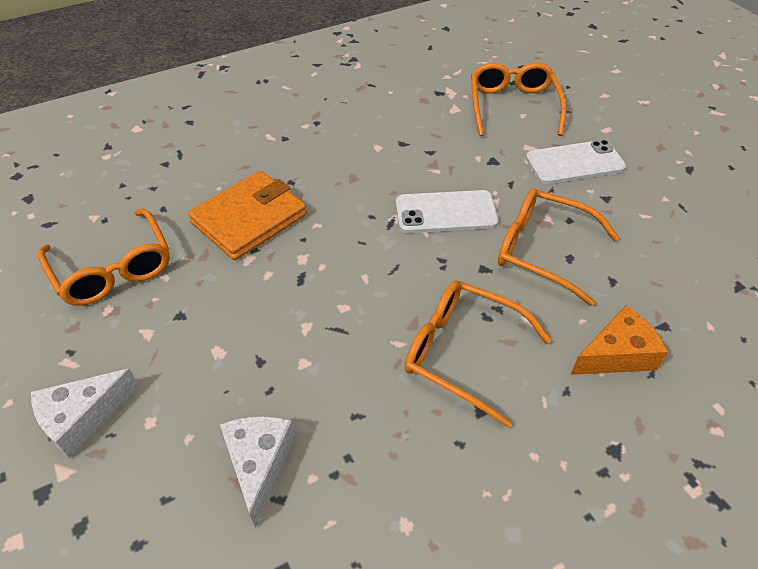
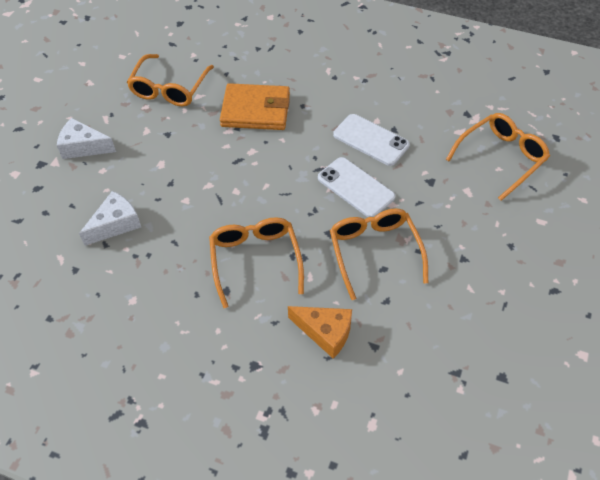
camera: 50 degrees right, 5 degrees up
(574, 163) = (480, 223): white phone -> white phone (371, 140)

